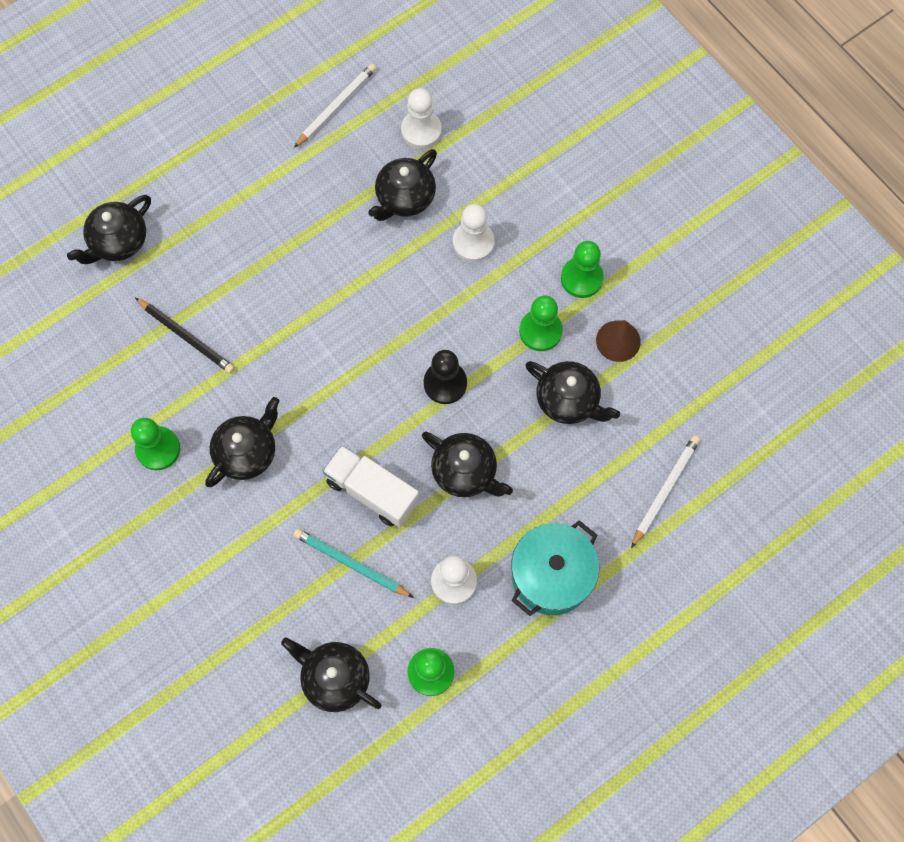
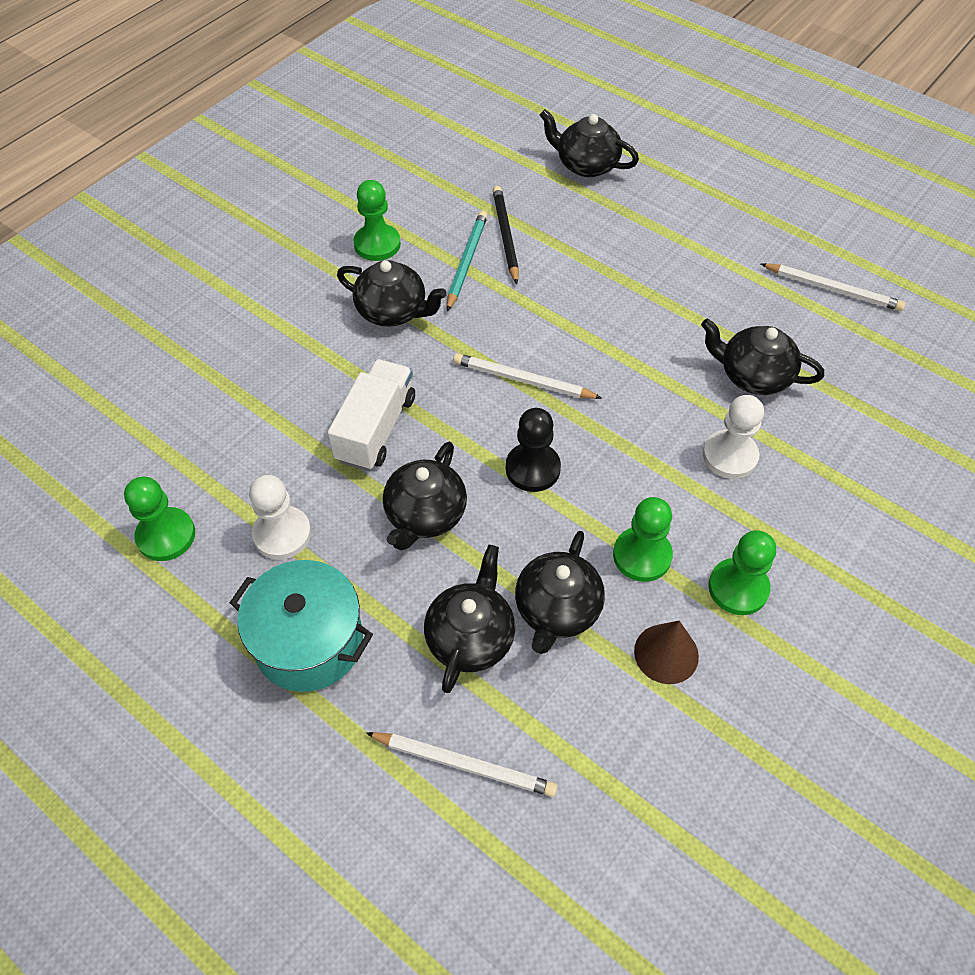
camera: 75 degrees right, 15 degrees down
(186, 336) = (505, 236): black pencil -> black pencil turned 150 degrees clockwise
(334, 678) = (150, 445): black teapot -> black teapot (470, 637)
(351, 564) = (285, 429): turquoise pencil -> turquoise pencil (466, 262)
(357, 367) = (523, 380): none -> white pencil
(421, 130) = (849, 371): white pawn -> none

